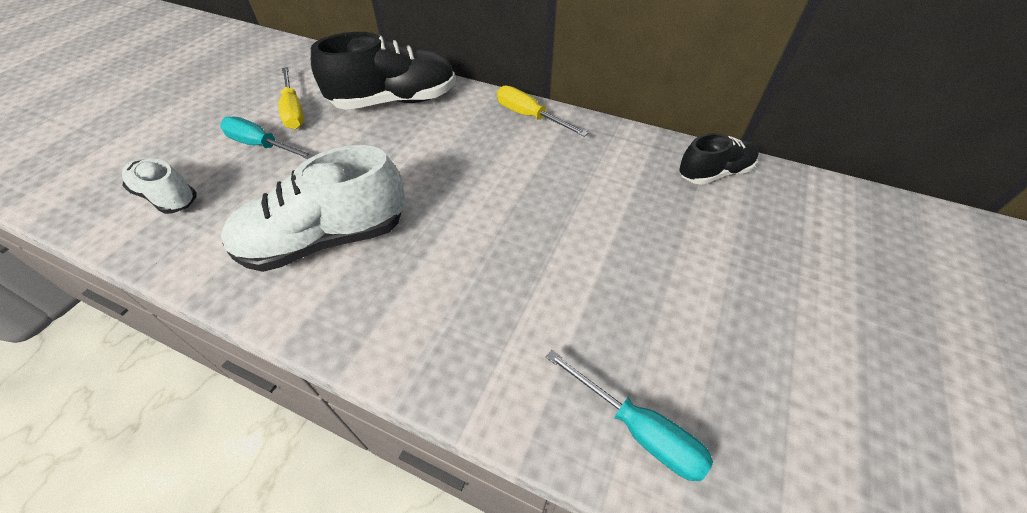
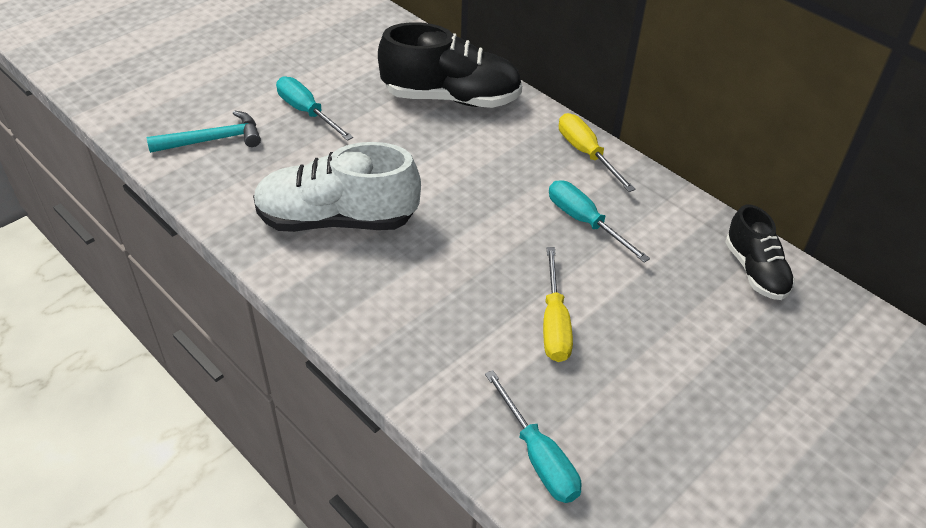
camera: 20 degrees right, 5 degrees down
(167, 197) = (213, 140): white shoe -> turquoise hammer
(293, 110) = (347, 82): yellow screwdriver -> yellow screwdriver (554, 323)
(557, 173) = (584, 222): none -> turquoise screwdriver
(714, 173) = (755, 271): black shoe -> black shoe turned 75 degrees clockwise

